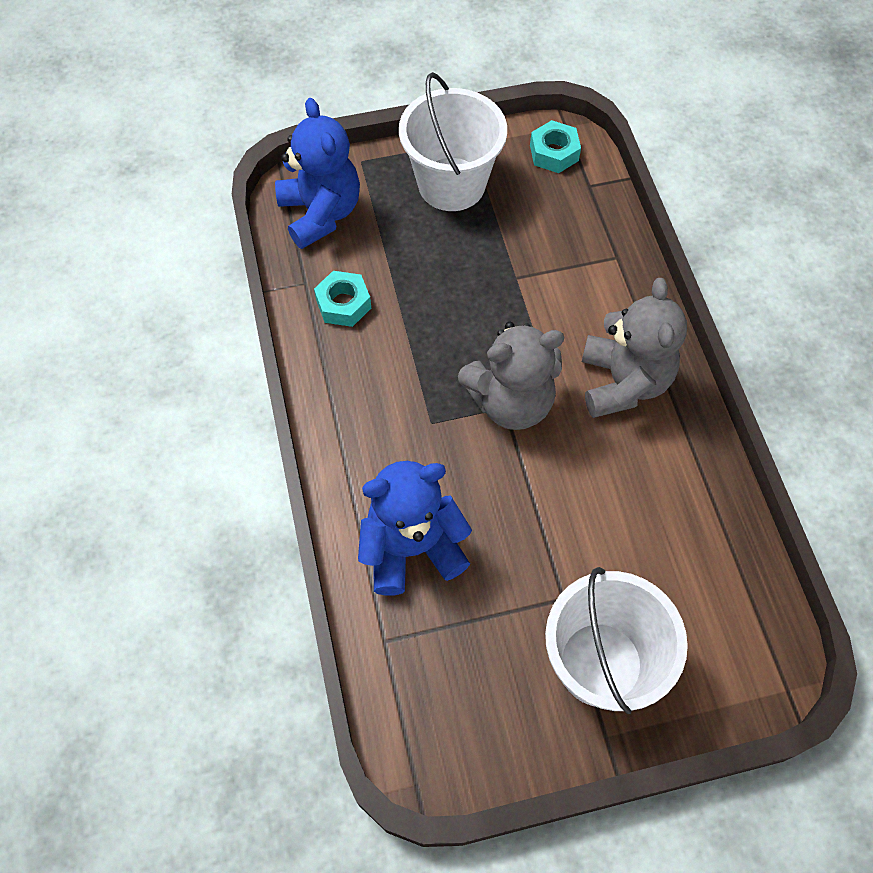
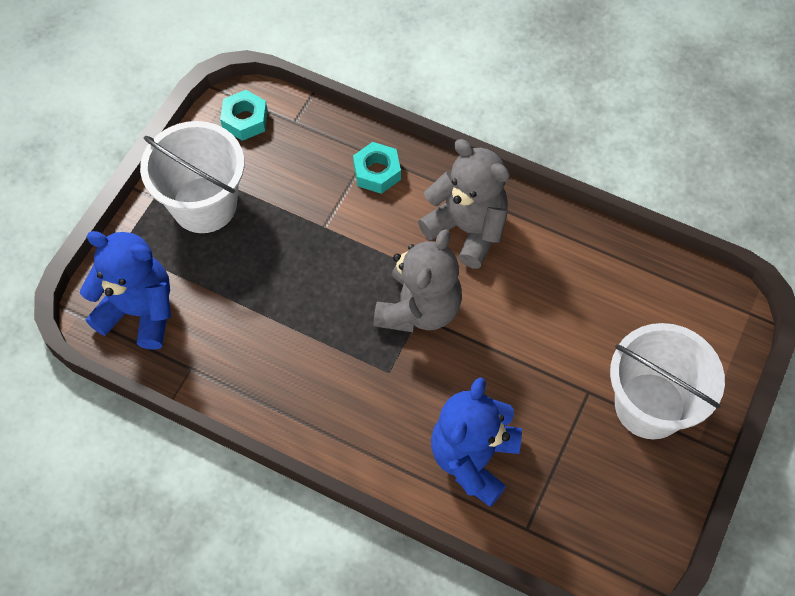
camera: 50 degrees left, 0 degrees up
(343, 304) = (236, 356): turquoise nut -> turquoise nut (377, 172)

